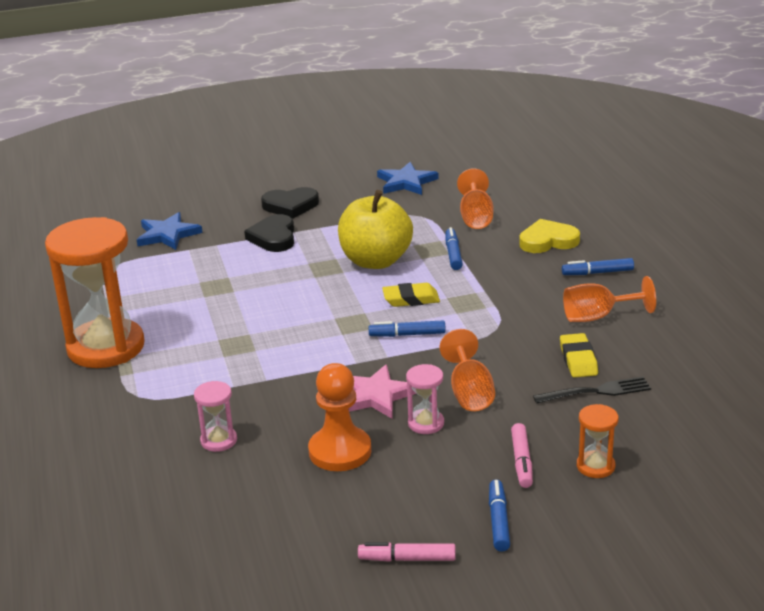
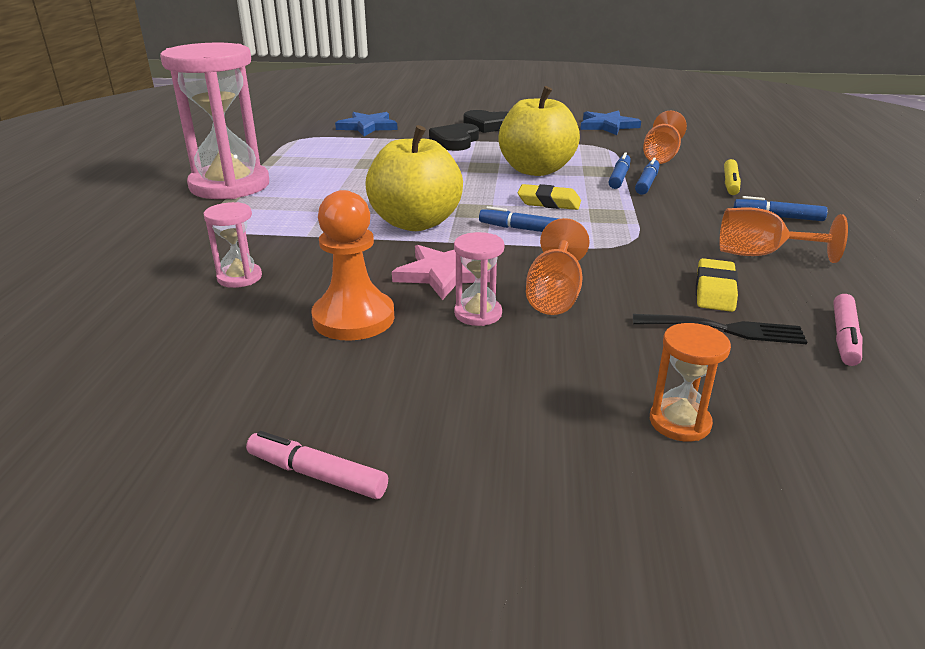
camera: 20 degrees right, 0 degrees up
(106, 347) = (230, 185): orange hourglass -> pink hourglass
(315, 349) = (415, 223): none -> yellow apple
(499, 521) = (487, 459): blue marker -> blue marker (647, 183)
(521, 461) = (572, 387): pink marker -> pink marker (844, 337)
(548, 241) = (730, 184): yellow heart -> yellow marker

